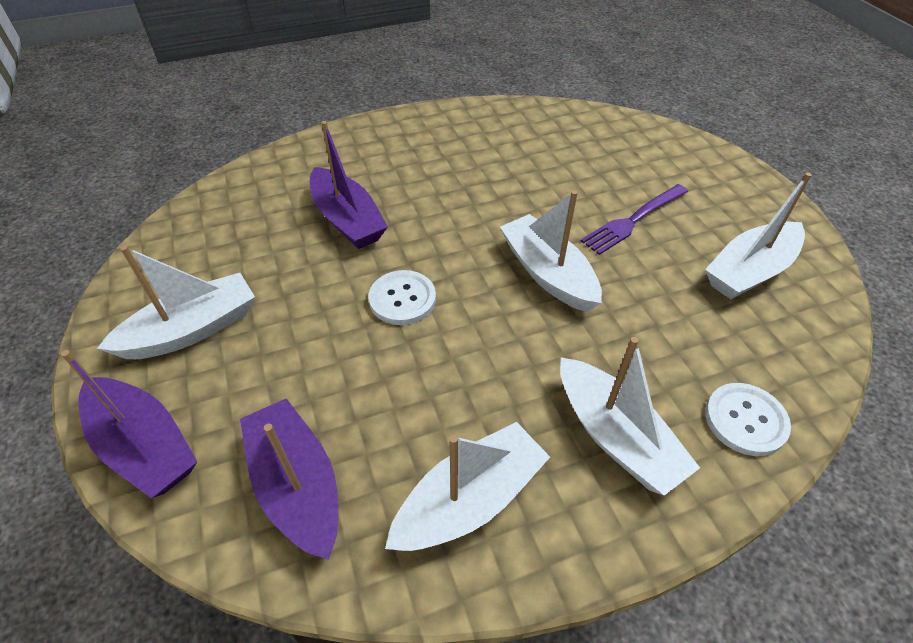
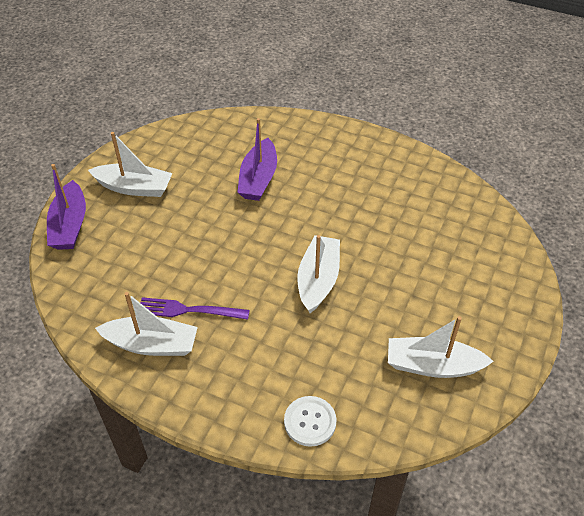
camera: 45 degrees right, 0 degrees up
(297, 486) = (101, 284): purple boat -> none
(402, 299) = (233, 239): white button -> none
(615, 436) = (241, 374): white boat -> none
(633, 221) = (408, 288): purple fork -> purple fork (188, 310)

